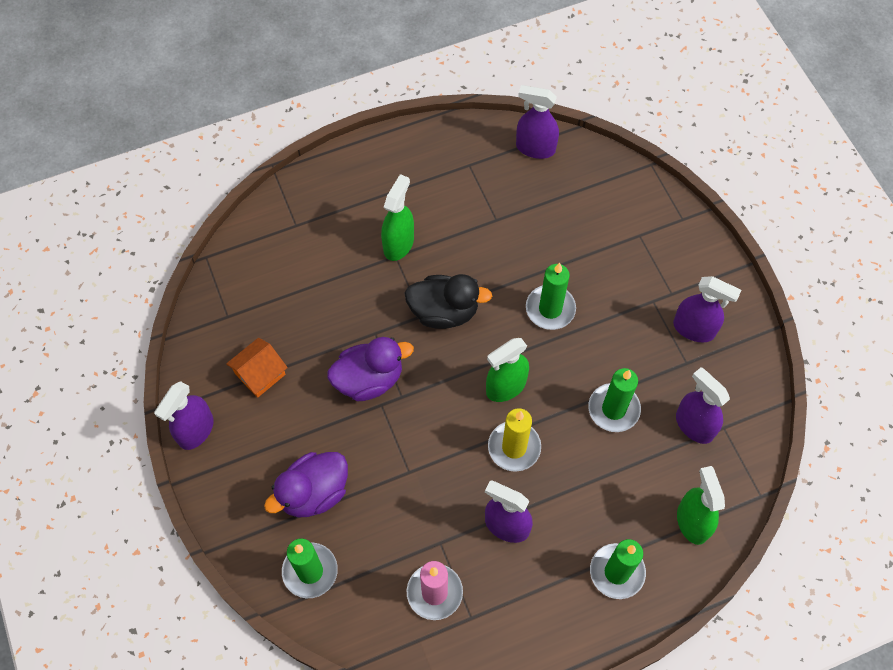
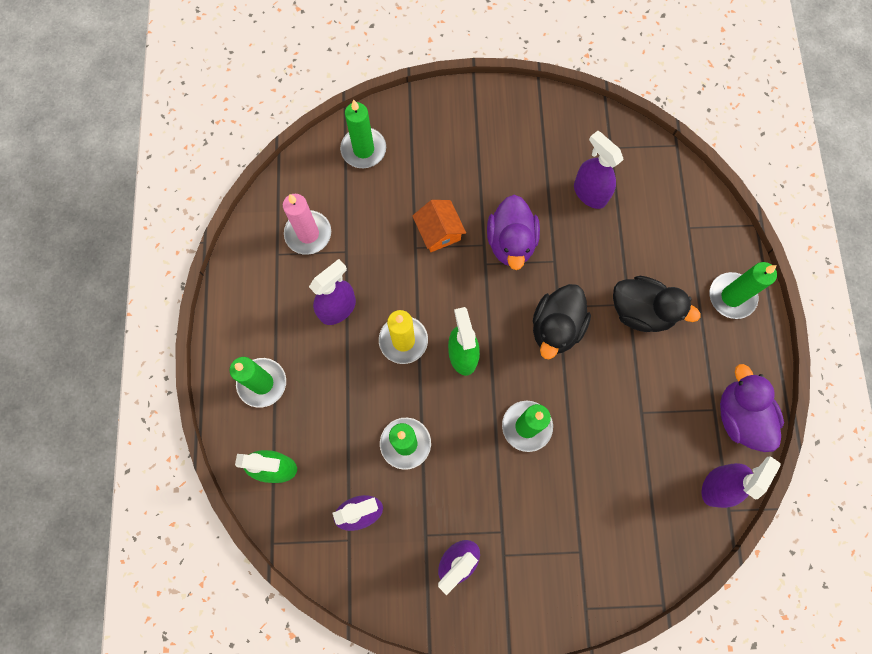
camera: 110 degrees right, 10 degrees up
(196, 431) = (512, 99): purple spray bottle -> purple spray bottle (589, 193)
(260, 374) = (546, 158): orange house -> orange house (439, 232)
(314, 493) = (426, 170): purple duck -> purple duck (739, 416)
(355, 174) = (731, 296): none -> green candle
(398, 244) = (641, 311): green spray bottle -> black duck

